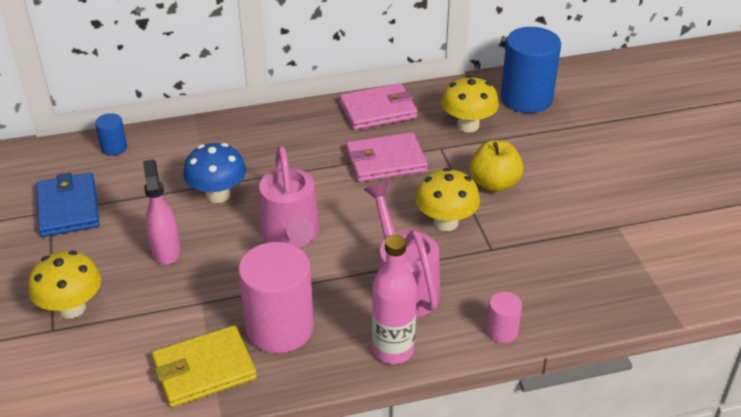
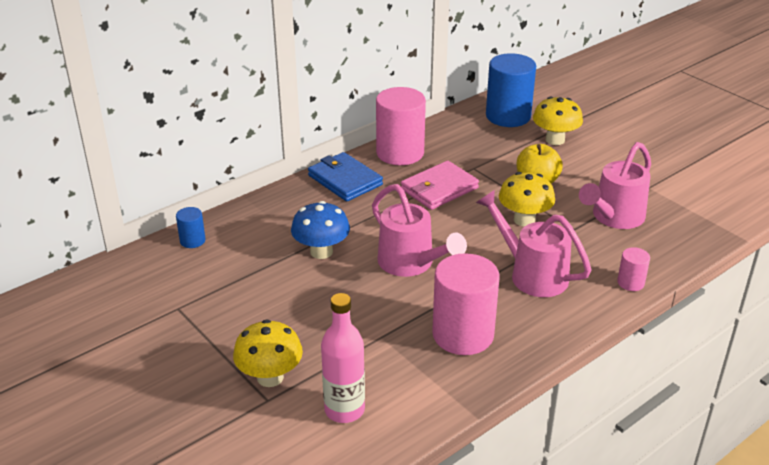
camera: 25 degrees left, 5 degrees down
(68, 208) = (193, 300): blue wallet -> blue wallet (345, 180)
(166, 250) = (314, 307): pink spray bottle -> none
(204, 370) = (429, 385): yellow wallet -> none
(378, 110) = (400, 153): pink wallet -> pink cylinder
(393, 350) = (564, 321): pink bottle -> pink bottle (344, 410)
(468, 125) = (480, 146): yellow mushroom -> yellow mushroom (555, 140)
(547, 249) = (614, 217): none -> pink watering can

